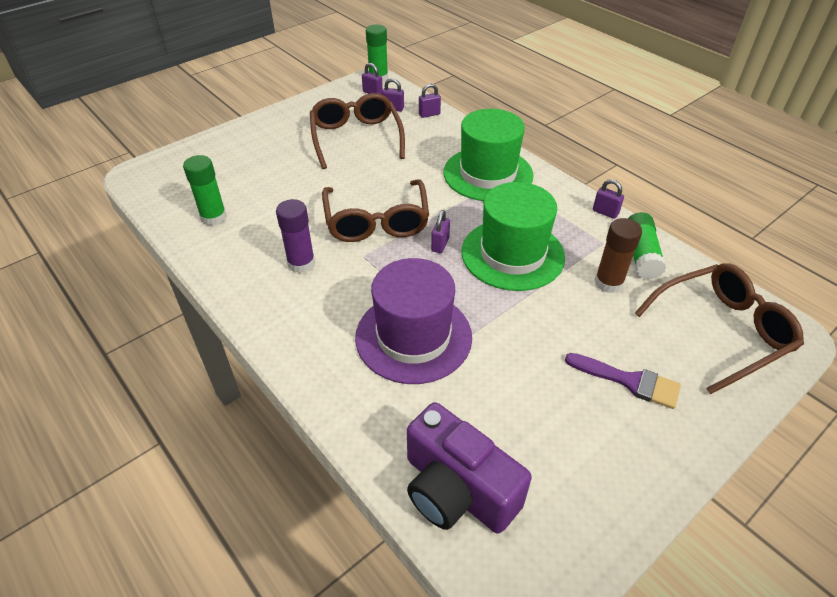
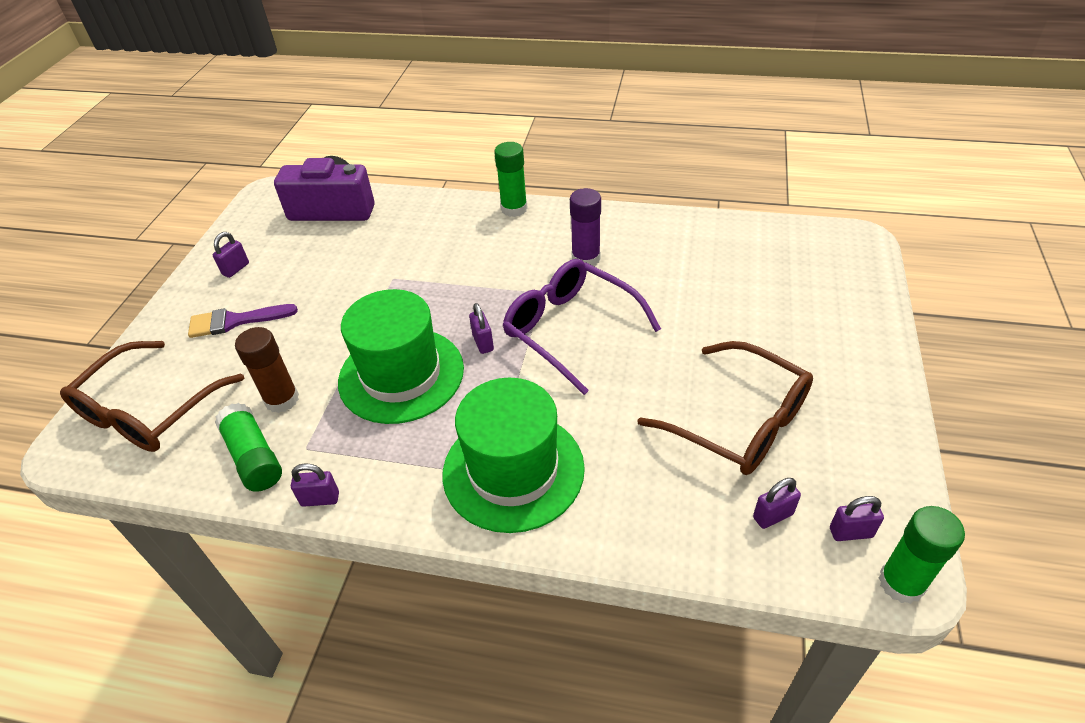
camera: 145 degrees right, 0 degrees up
(213, 217) = (717, 248): green glue stick -> green glue stick (514, 209)
(376, 221) = (570, 329): brown glasses -> purple glasses
(413, 336) = (433, 261): purple hat -> none
(429, 114) = (709, 541): purple padlock -> purple padlock (236, 269)

